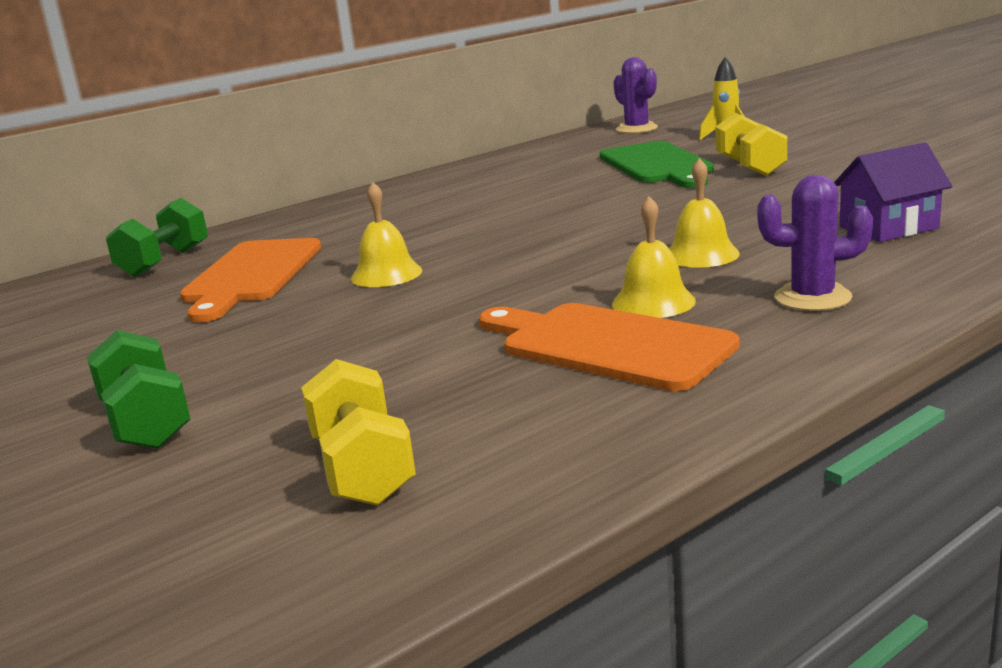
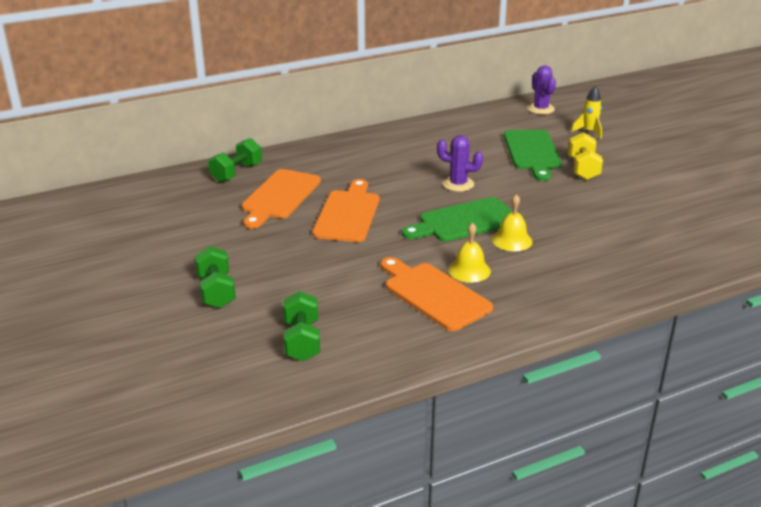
camera: 10 degrees right, 10 degrees up
(363, 469) = (302, 341): yellow dumbbell -> green dumbbell
(386, 274) = (348, 214): yellow bell -> orange cutting board
(601, 248) = (464, 221): none -> green cutting board
(812, 298) = (546, 287): purple cactus -> purple cactus (458, 184)
(888, 227) = (620, 244): purple house -> none

